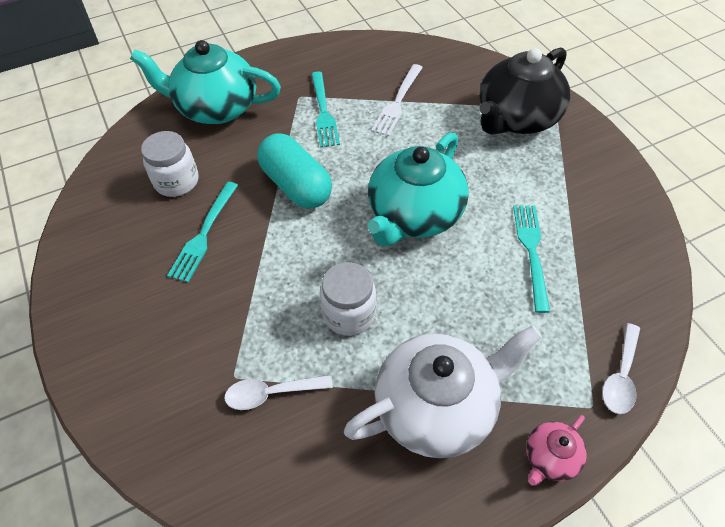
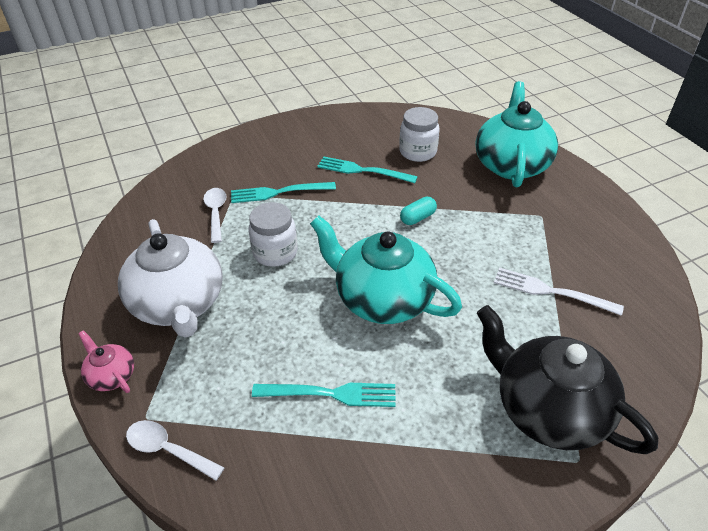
camera: 90 degrees right, 10 degrees down
(296, 185) = (417, 218): turquoise capsule -> turquoise capsule, size x0.48
(323, 112) = (521, 233): turquoise fork -> turquoise fork (279, 192)

